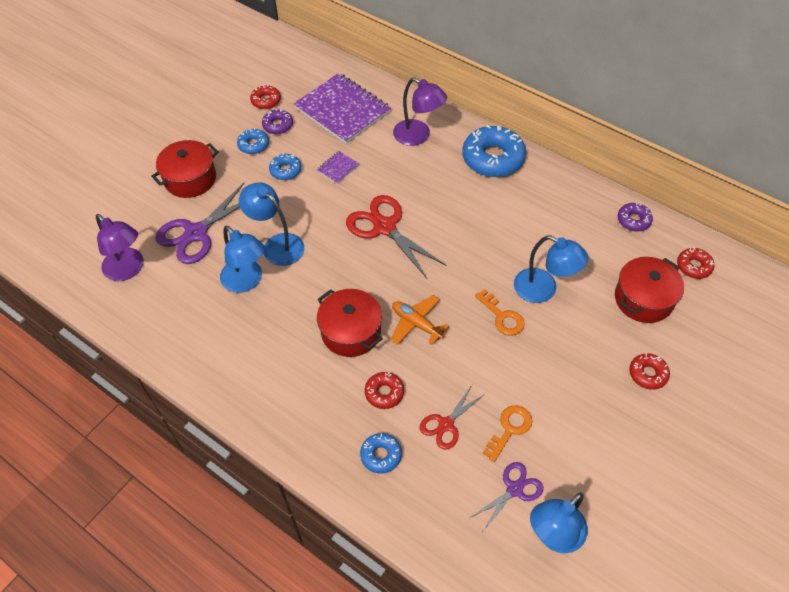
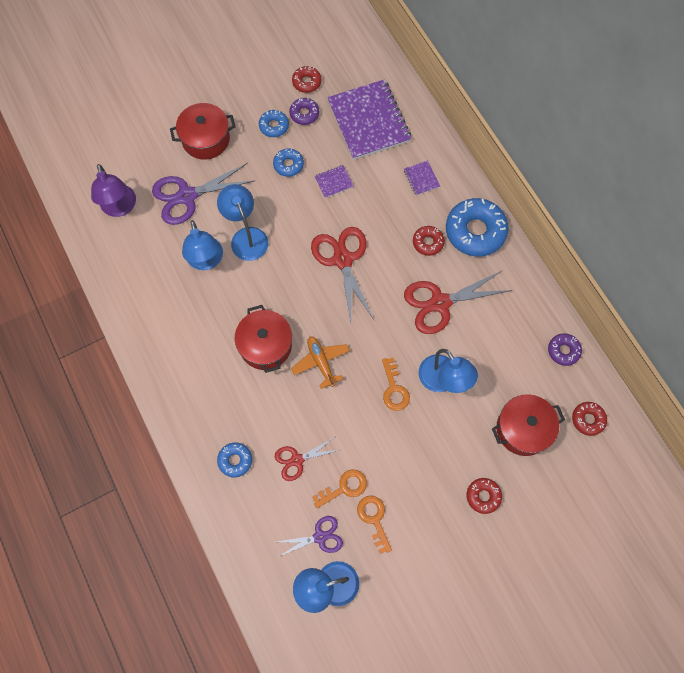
camera: 25 degrees right, 15 degrees up
(384, 393) = (264, 410): red donut -> red donut (428, 242)
(418, 136) = (421, 178): purple lamp -> purple notebook
(498, 227) = (440, 303): none -> red scissors
(558, 445) = (374, 519): none -> orange key

